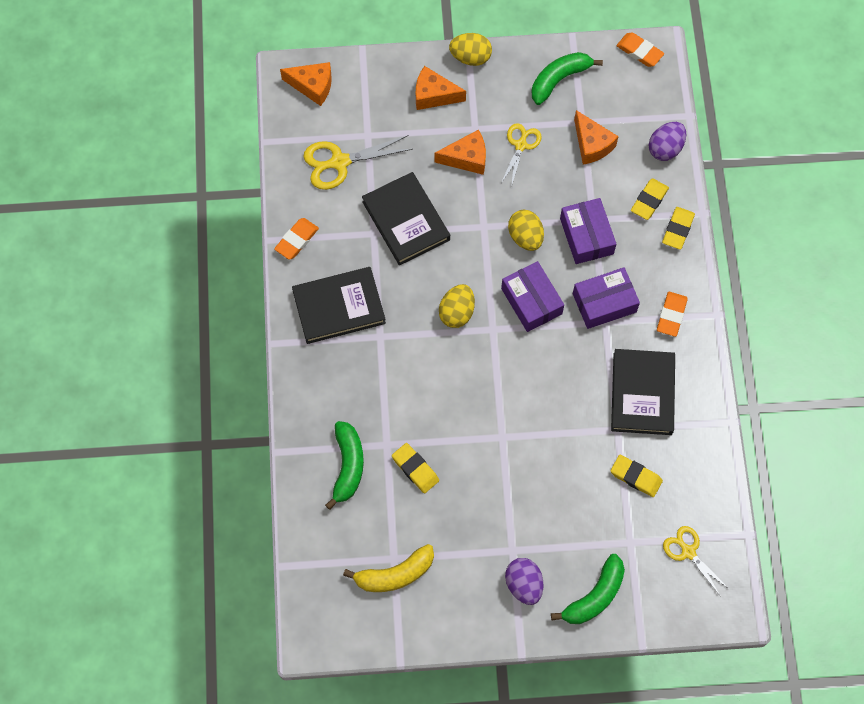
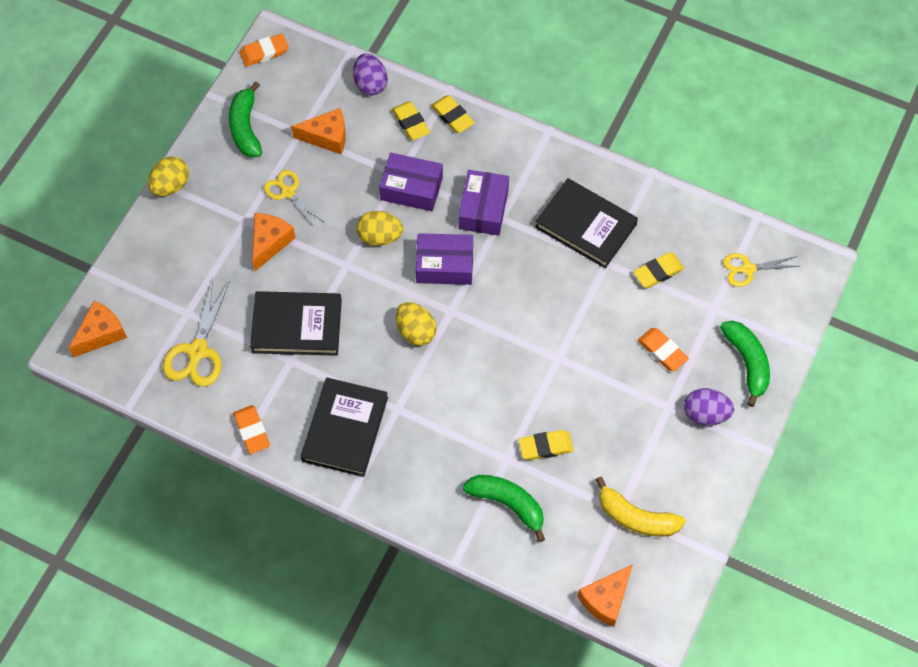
camera: 60 degrees left, 5 degrees down
(395, 574) = (636, 517): yellow banana -> yellow banana turned 105 degrees clockwise
(434, 95) = (187, 236): orange cheese -> orange cheese (605, 599)
(671, 315) = (528, 165): orange eraser -> orange eraser (662, 351)

